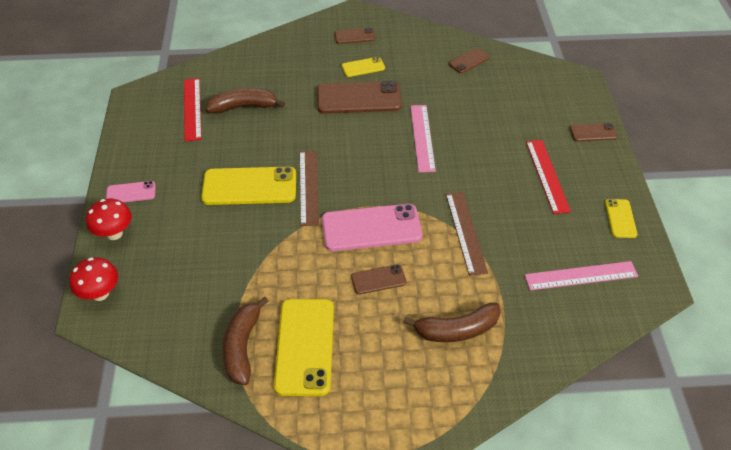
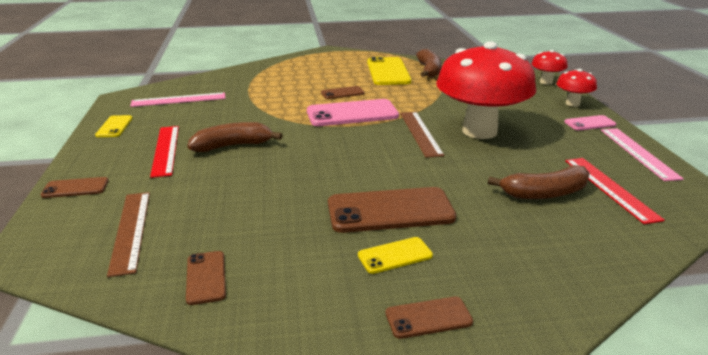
camera: 175 degrees right, 20 degrees down
(249, 186) = (479, 131): yellow phone -> red mushroom
(422, 137) = (300, 174): pink ruler -> pink ruler (638, 153)
(456, 330) = (285, 79): brown banana -> brown banana (233, 146)
(465, 232) = (267, 115): brown ruler -> brown ruler (131, 230)
(469, 61) = (206, 277): brown phone -> brown phone turned 60 degrees counterclockwise

